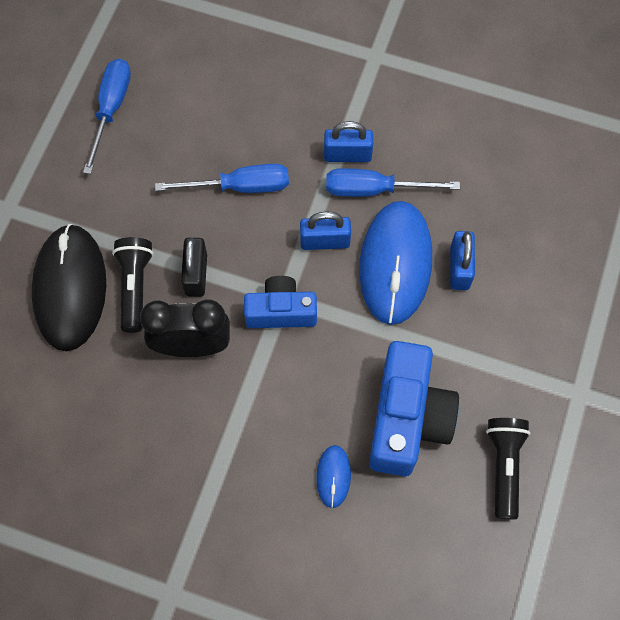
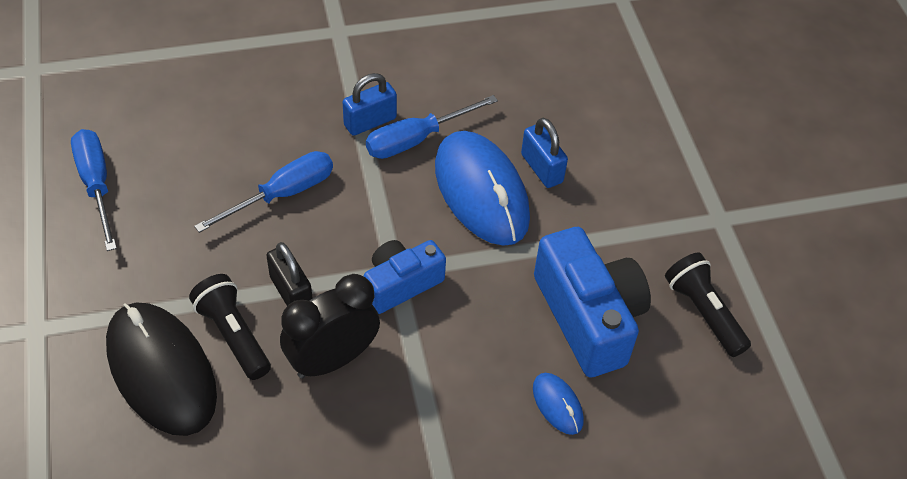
camera: 35 degrees left, 15 degrees down
(325, 241) = (400, 203): blue padlock -> none

